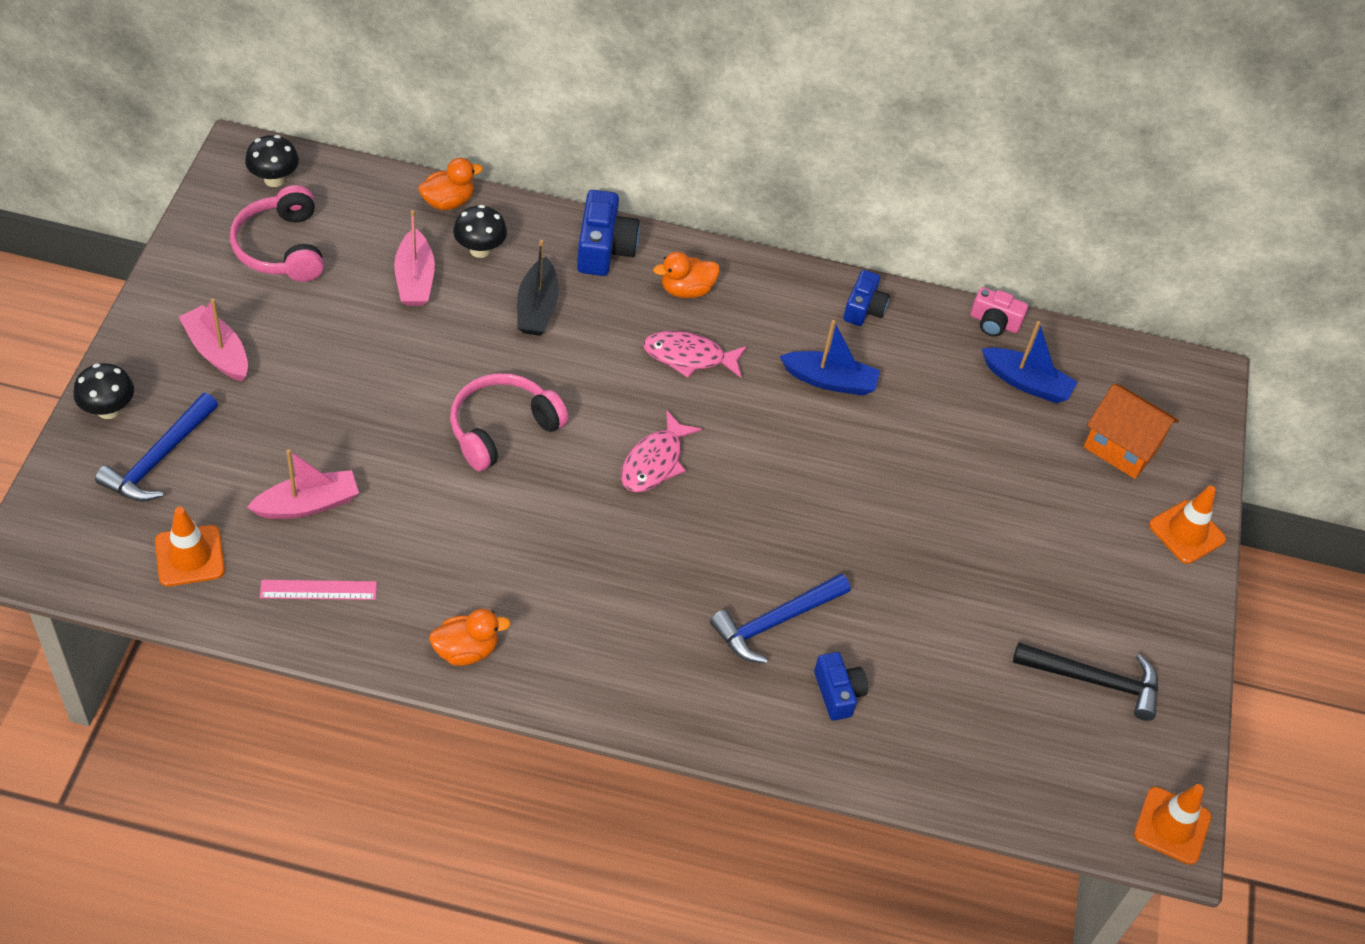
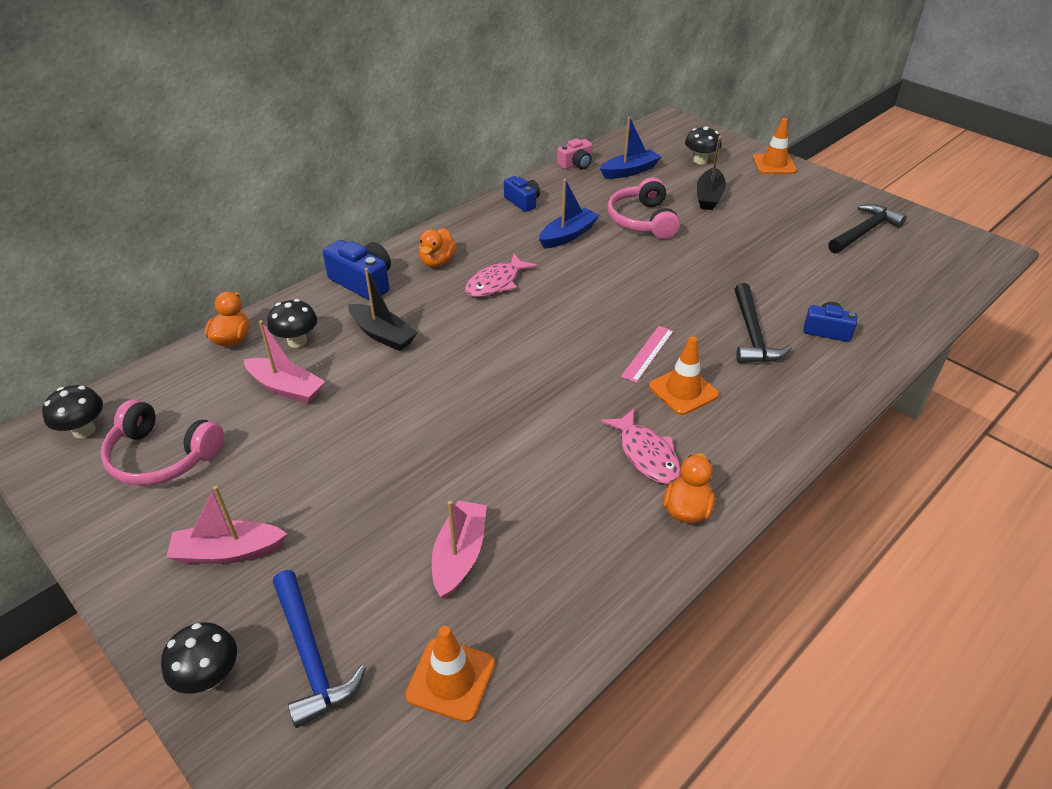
camera: 50 degrees left, 10 degrees down
(318, 590) = (561, 587): pink ruler -> pink ruler (648, 353)
(502, 428) = (480, 398): pink headphones -> pink headphones (642, 220)
(654, 462) = (574, 334): pink fish -> pink fish (646, 454)
(775, 622) = (752, 334): blue hammer -> black hammer
(1036, 487) = (709, 196): none -> black boat
(1121, 447) = (700, 161): orange house -> black mushroom
(1172, 826) = (981, 246): orange traffic cone -> orange traffic cone (683, 391)

